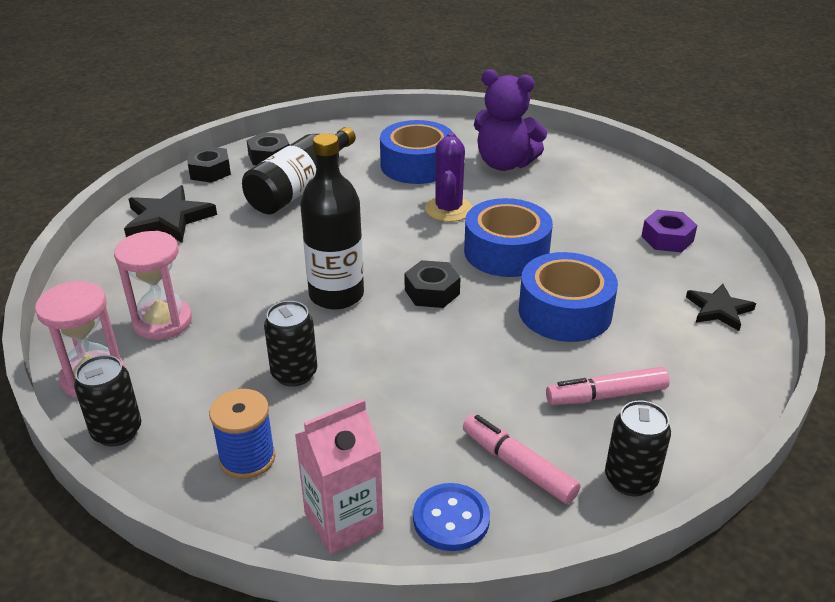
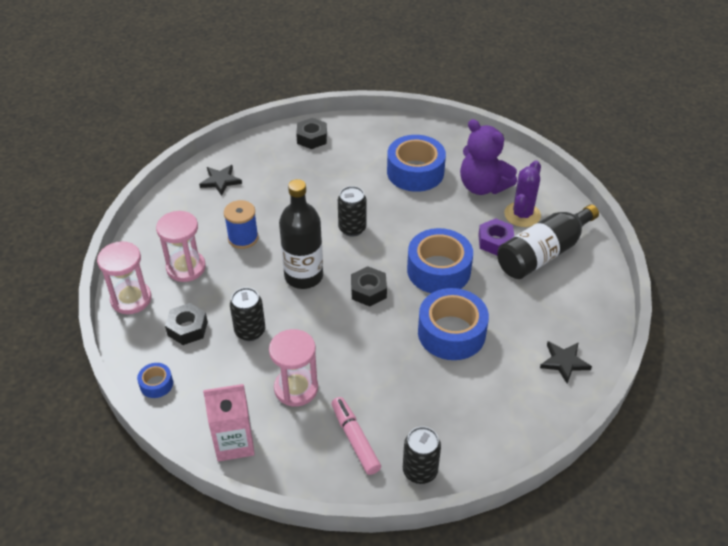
camera: 20 degrees right, 10 degrees up
(117, 431) = (131, 342): black can -> black can (352, 228)
(168, 219) = (220, 181): black star -> black star, size x0.64
(181, 476) = (156, 384): none -> blue tape
(209, 171) = (264, 143): black nut -> black nut (187, 328)
(247, 458) = (197, 383): blue spool -> blue spool (243, 238)
(301, 187) = (322, 173): black bottle -> black bottle (543, 253)
(398, 426) = (296, 388): none -> pink hourglass
(448, 209) = (417, 220): purple cactus -> purple cactus (522, 215)
(451, 519) = (296, 461): blue button -> none
(606, 395) = (440, 406): pink marker -> none
(667, 238) = (566, 289): purple nut -> purple nut (495, 241)

